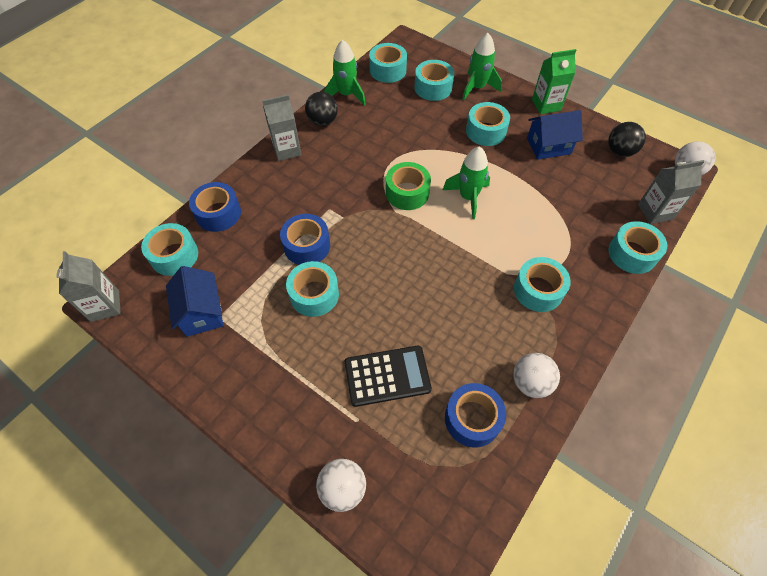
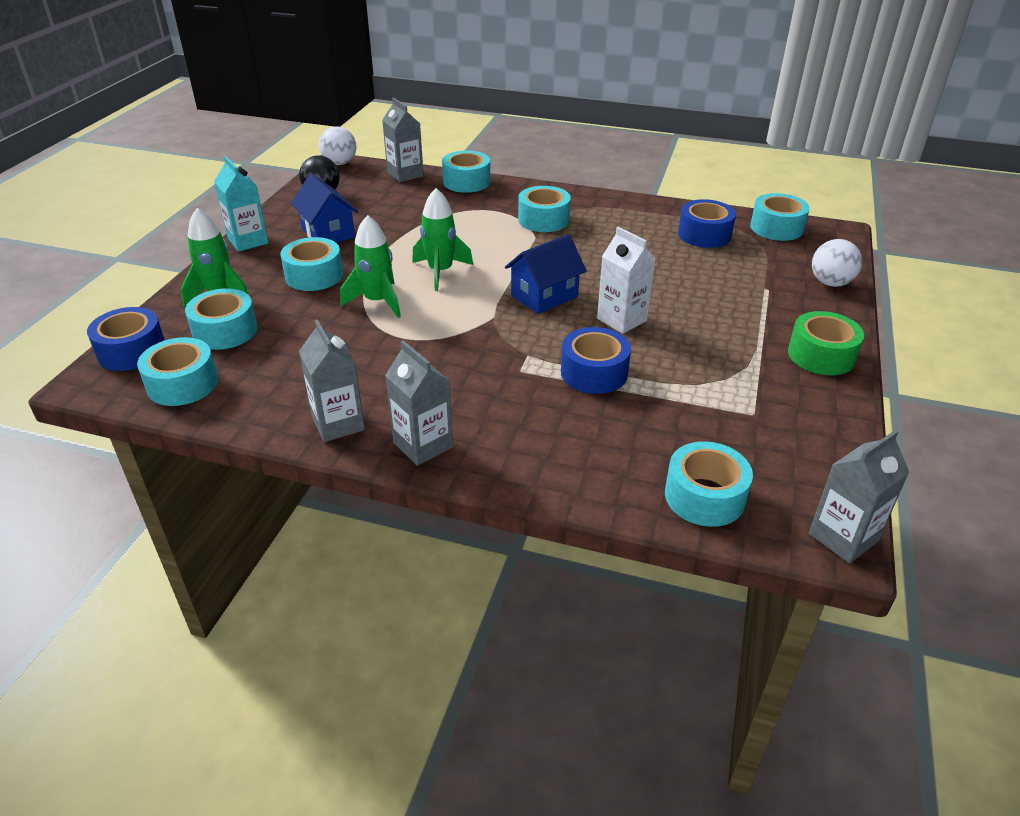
camera: 110 degrees left, 20 degrees down
(202, 312) = (761, 431): blue house -> blue house (544, 296)
(218, 213) = (597, 478): blue tape -> blue tape (132, 351)
(314, 294) = (658, 348): turquoise tape -> turquoise tape (776, 228)
(323, 121) = (338, 424): black ball -> grey carton
(346, 95) = (260, 415): green rocket -> green rocket (377, 302)
(359, 286) = (622, 320): none -> white carton
(387, 376) = (708, 281): black calculator -> none
(407, 193) = (456, 314): green tape -> green tape (821, 355)
(530, 382) = (645, 214): white ball -> none
(546, 105) = (248, 241): green carton -> turquoise carton

